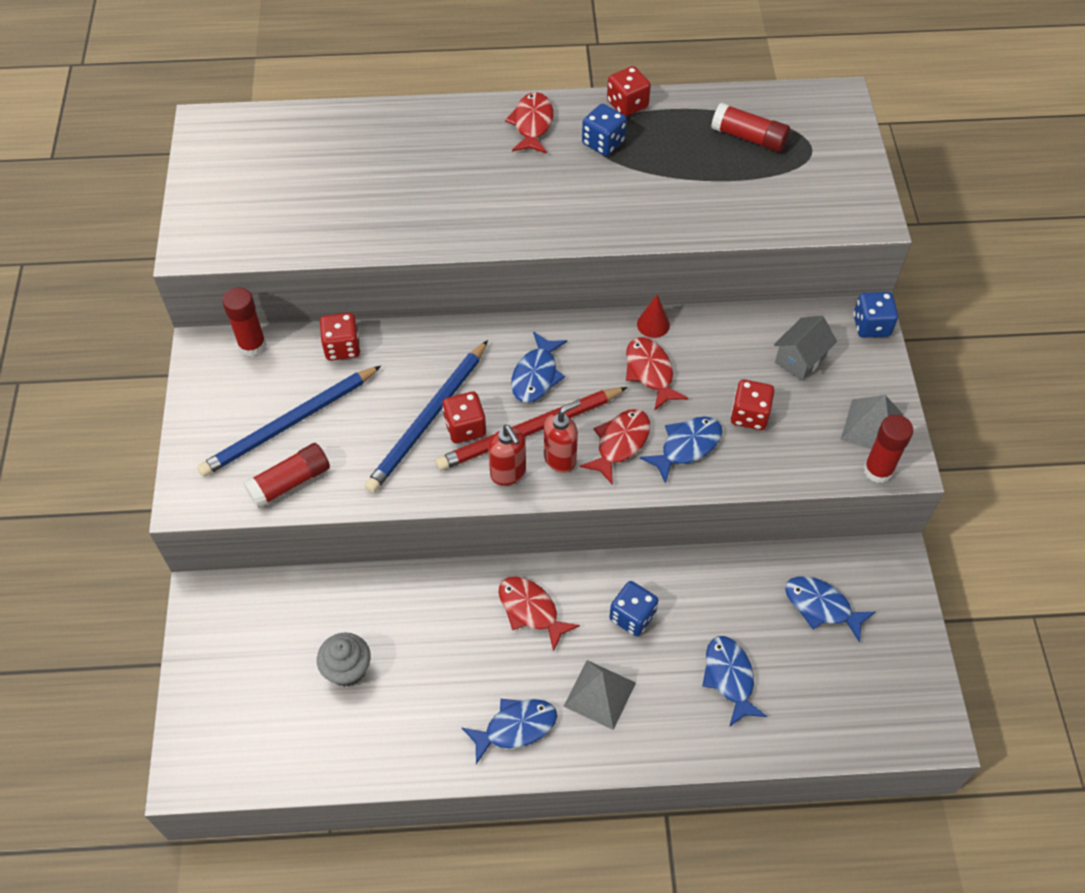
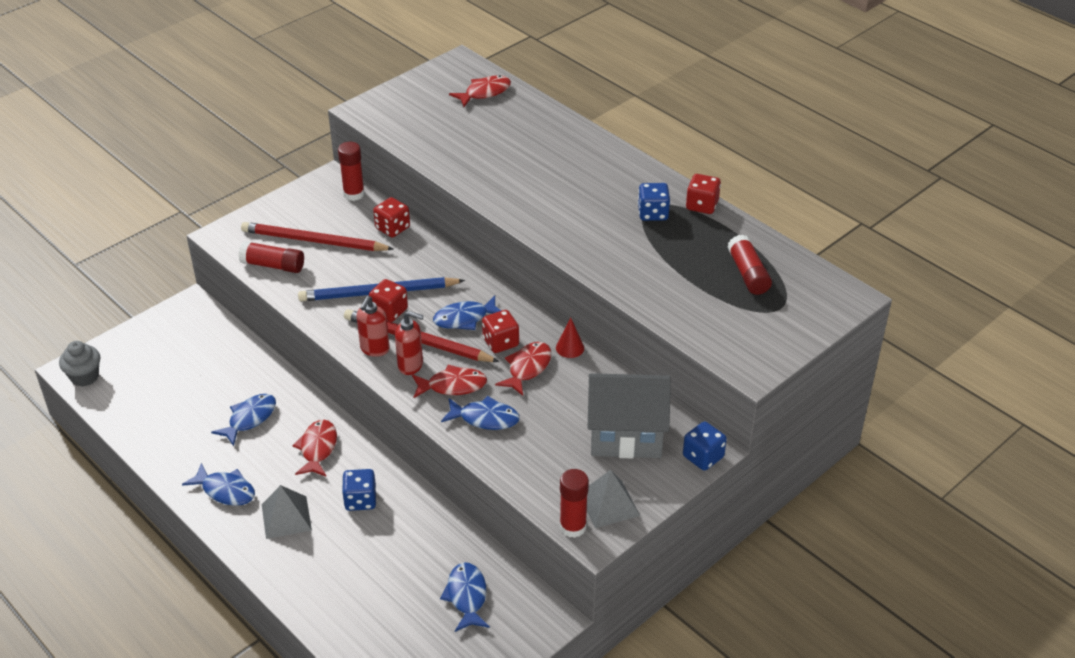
camera: 50 degrees right, 15 degrees down
(289, 424) = (314, 241): blue pencil -> red pencil
(347, 670) = (198, 392): grey cupcake -> grey cupcake (84, 377)
(532, 124) = (628, 176): red fish -> red fish (484, 93)
(729, 677) = (360, 577): blue fish -> blue fish (249, 419)
(749, 415) = (546, 435): red dice -> red dice (500, 342)
(800, 359) = (626, 435): grey house -> grey house, size x1.88

